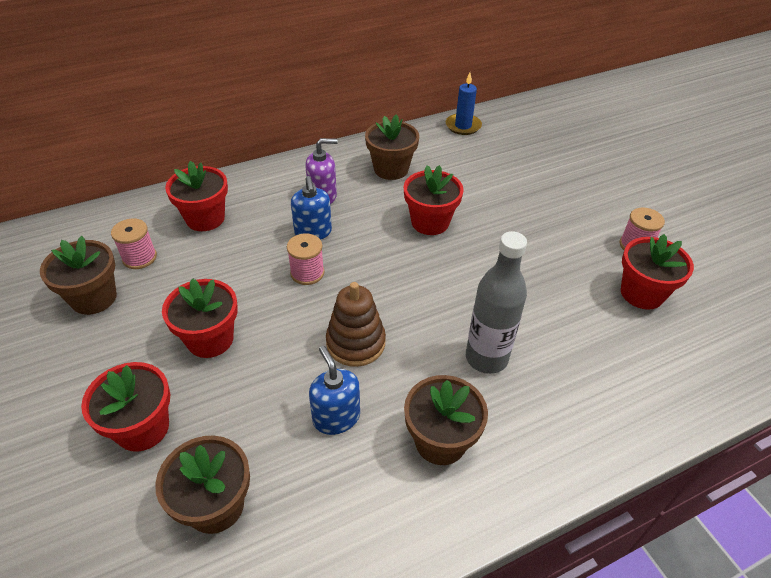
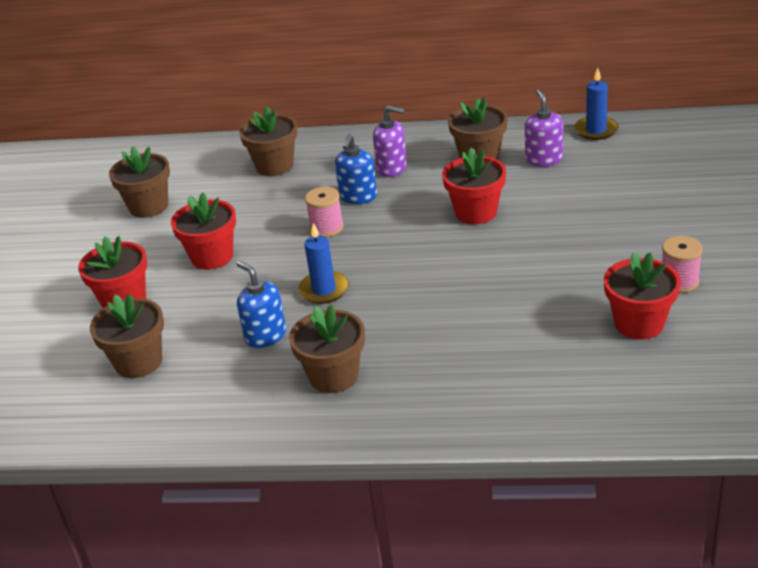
camera: 35 degrees right, 10 degrees down
(139, 258) = (201, 185): pink spool -> none
(205, 218) = (274, 166): red flower pot -> brown flower pot
(336, 417) = (265, 336): blue soap dispenser -> blue soap dispenser turned 45 degrees counterclockwise
(355, 343) = (324, 290): brown stacking toy -> blue candle
(444, 159) = (544, 159): none -> purple soap dispenser
(486, 358) = (427, 331): grey bottle -> none

